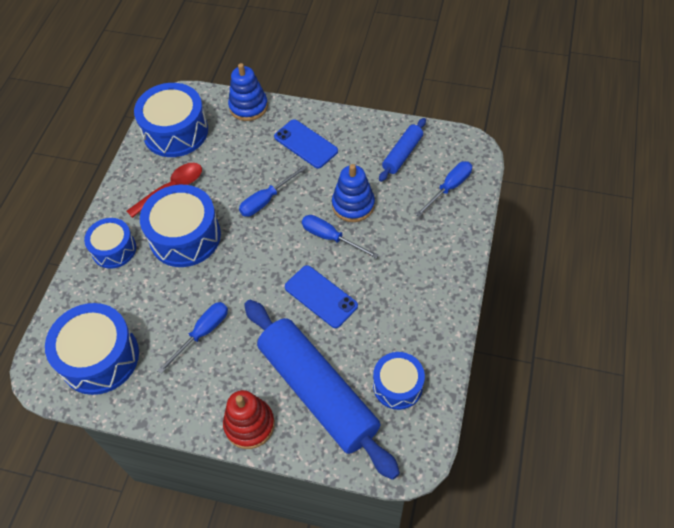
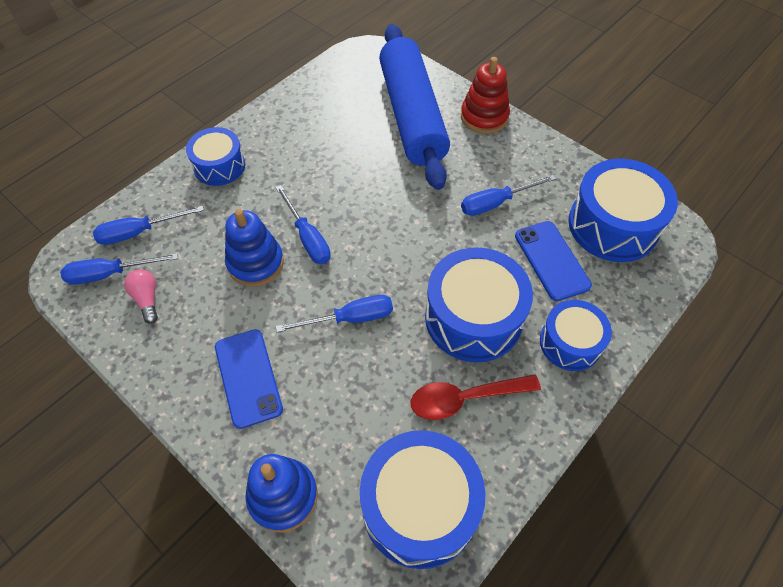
camera: 155 degrees left, 0 degrees up
(321, 296) = (359, 185): blue phone -> blue phone (551, 260)
(397, 385) = (343, 94): blue drum -> blue drum (219, 166)
(402, 154) = (147, 299): blue rolling pin -> pink light bulb
(440, 156) = (110, 274): none -> blue screwdriver

